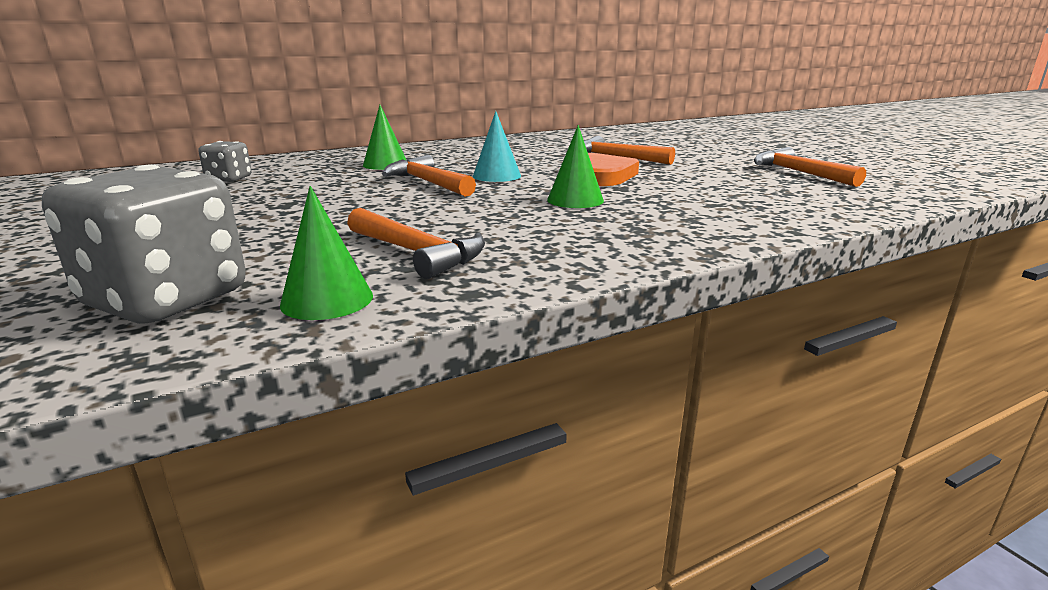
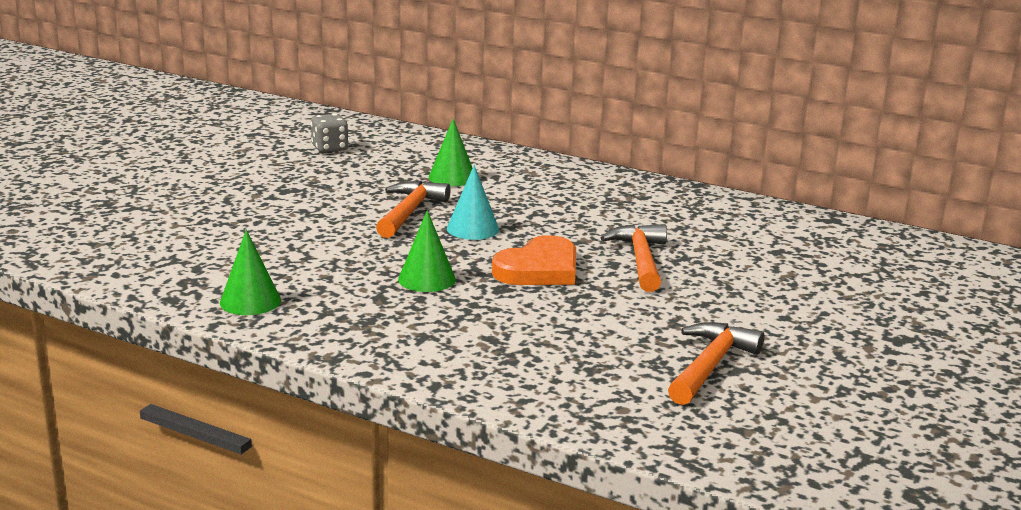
camera: 55 degrees right, 0 degrees up
(167, 300) = (94, 231): grey dice -> none
(327, 300) = (127, 266): green cone -> green cone (250, 301)
(417, 253) = (226, 263): orange hammer -> none

